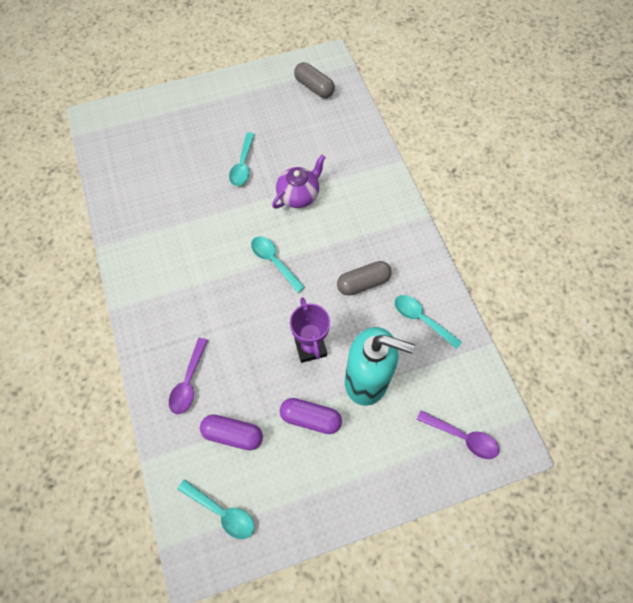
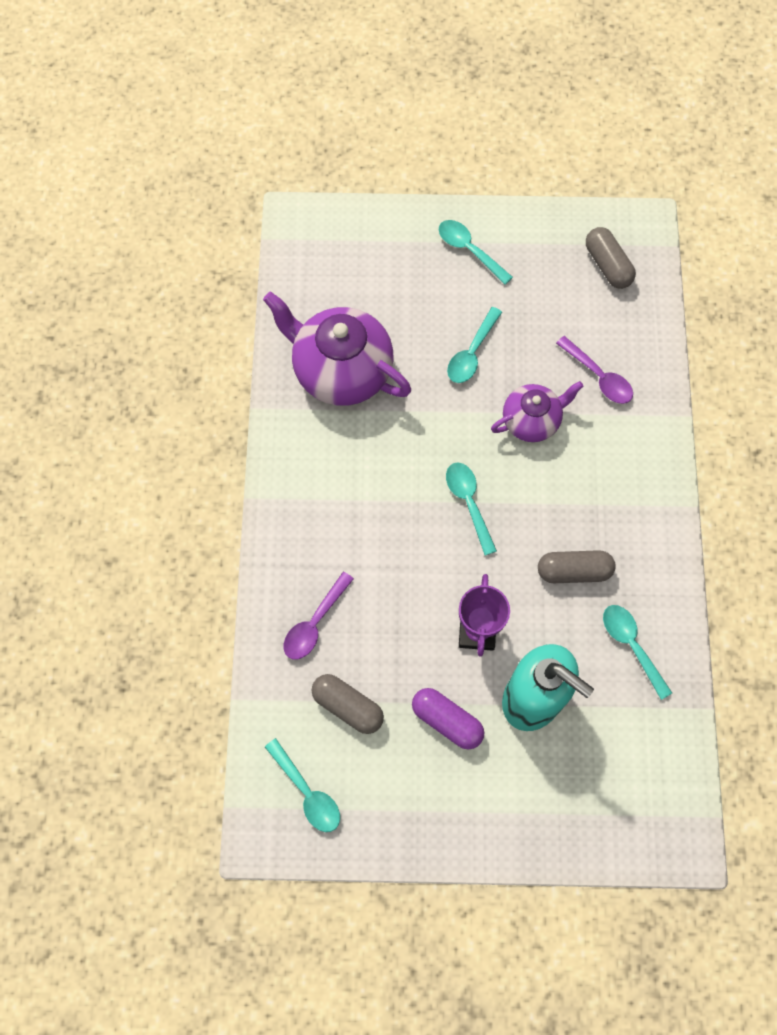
camera: 20 degrees right, 5 degrees up
(154, 203) = (341, 370): none -> purple teapot
(219, 103) = (469, 250): none -> turquoise spoon
(233, 434) = (348, 706): purple capsule -> grey capsule
(462, 437) = (625, 811): purple spoon -> purple spoon (598, 376)

